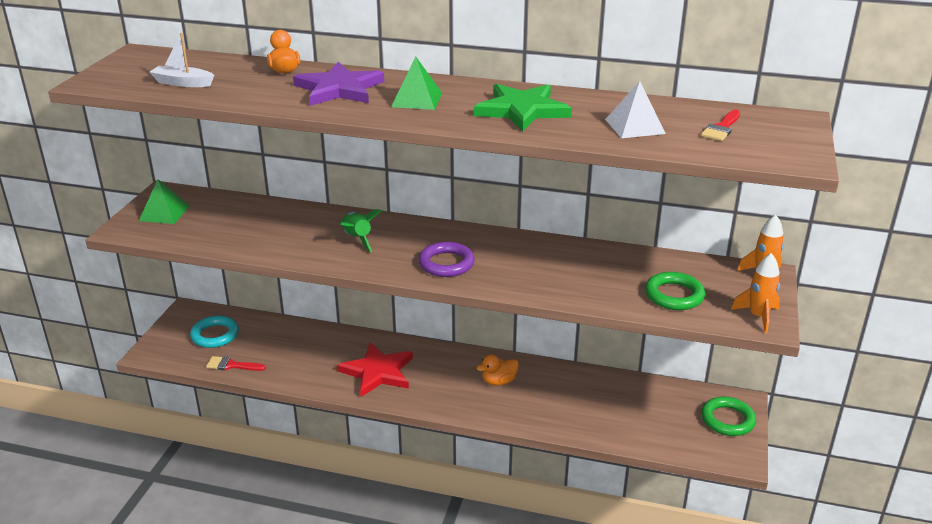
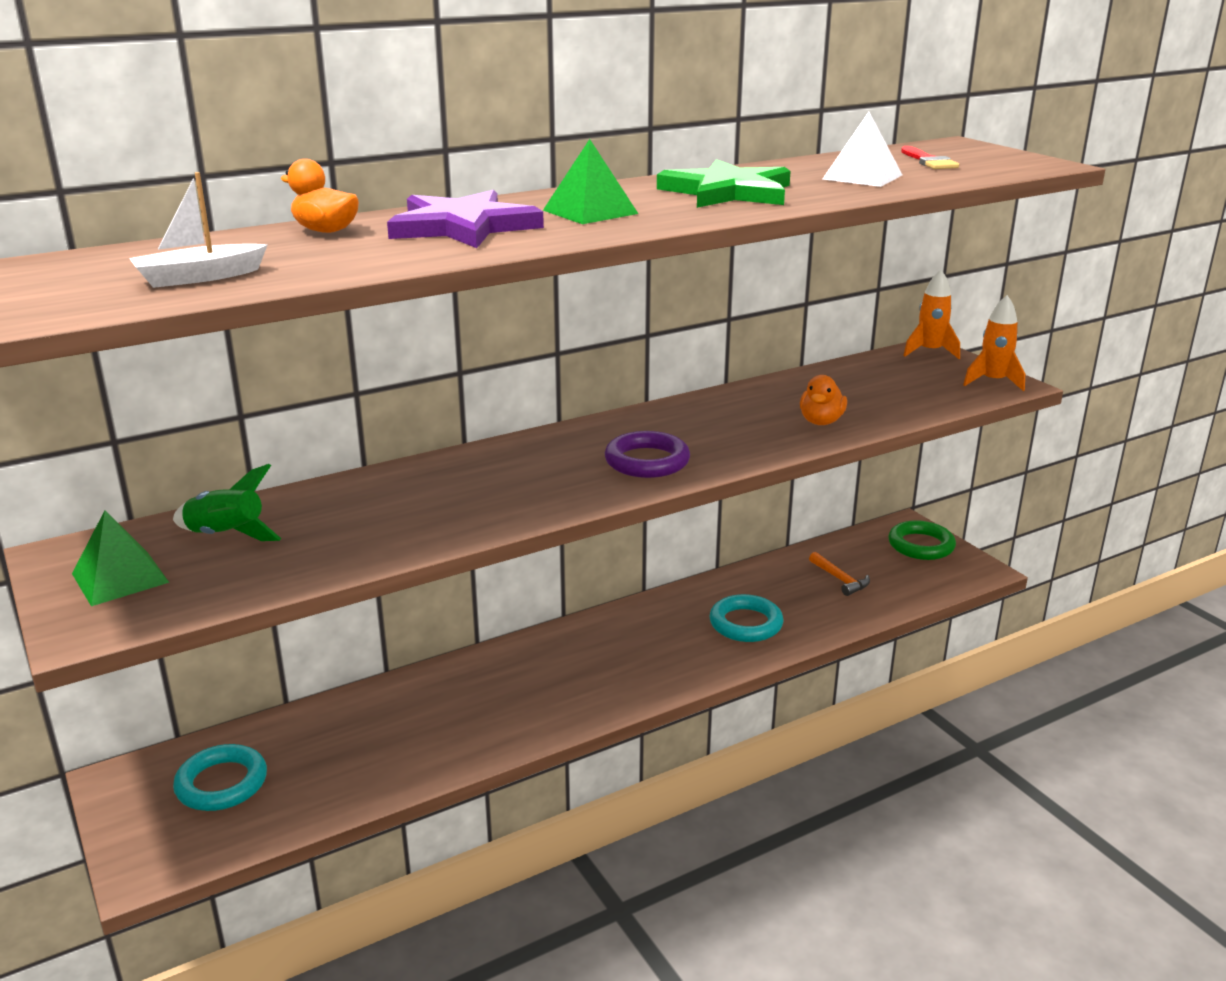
camera: 45 degrees left, 5 degrees down
(231, 365) = (315, 803): red brush -> none
(357, 239) = (489, 483): green rocket -> green rocket (226, 536)
(378, 372) = (532, 694): red star -> none
(499, 381) = (679, 627): orange duck -> orange duck (821, 421)
(536, 401) = (746, 624): none -> turquoise ring
(634, 409) = (840, 579): none -> orange hammer
(674, 295) = (903, 395): green ring -> none

